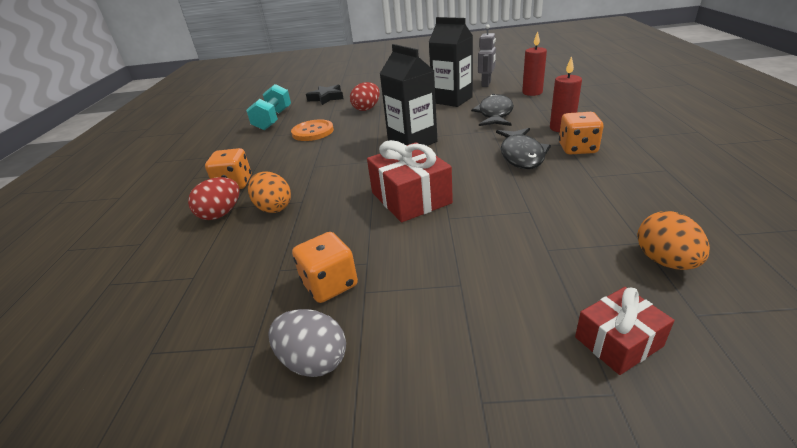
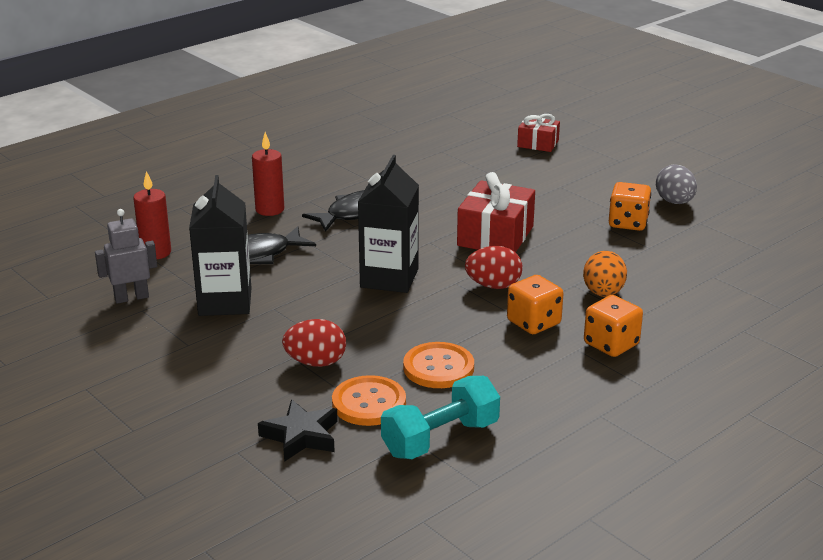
camera: 135 degrees left, 5 degrees down
(221, 214) = (653, 316): red egg -> red egg (493, 286)
(320, 112) = (369, 403): none -> orange button
(577, 148) = (316, 193): orange dice -> orange dice (533, 323)
(665, 261) = (454, 143): orange egg -> none

